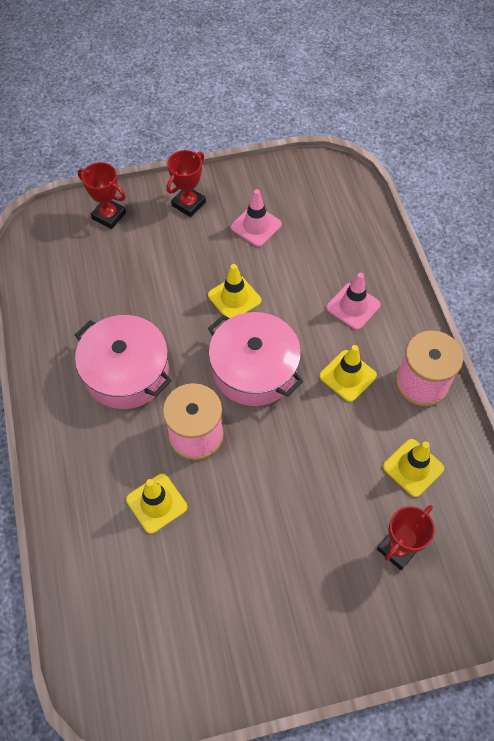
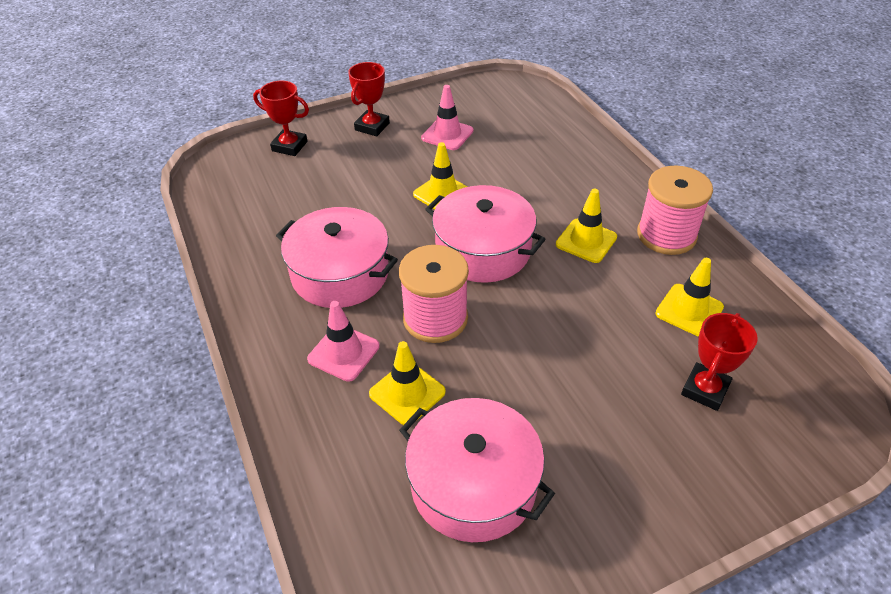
camera: 10 degrees left, 15 degrees down
(188, 596) = (473, 484): none -> pink pot
(353, 306) = (570, 183): pink traffic cone -> pink traffic cone (343, 353)

